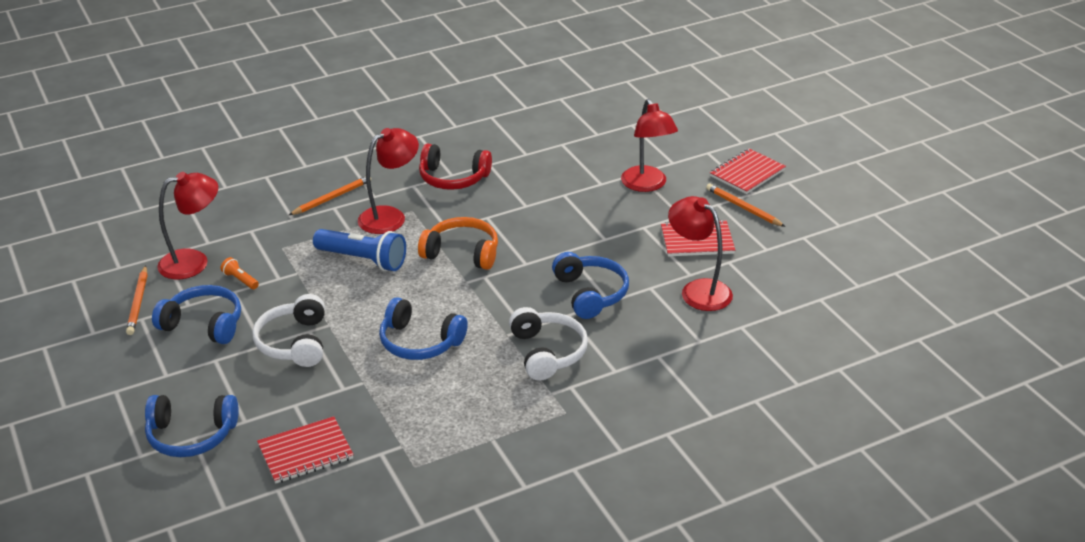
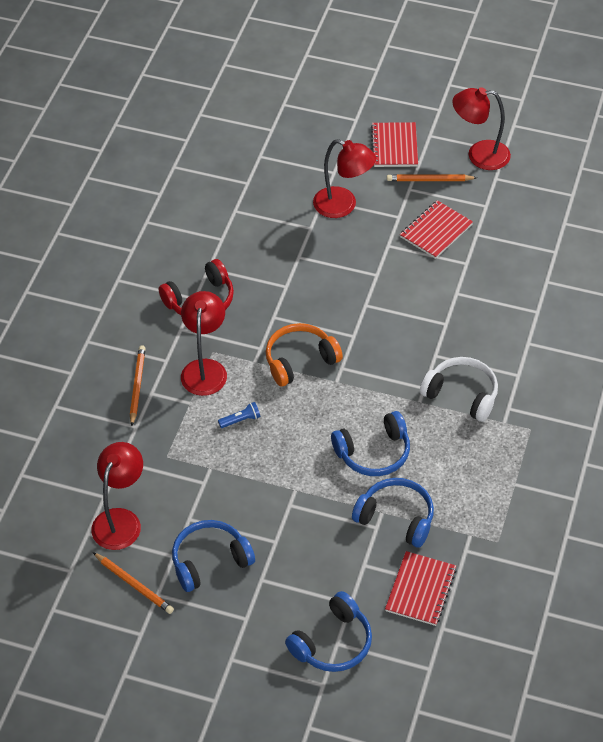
camera: 45 degrees left, 15 degrees up
(240, 280) = (179, 506): orange flashlight -> none
(294, 343) = (293, 522): white headphones -> none
(363, 260) = (241, 420): blue flashlight -> blue flashlight, size x0.46
(591, 293) = (427, 327): blue headphones -> blue headphones (396, 517)
(698, 290) = (487, 272): red lamp -> red lamp (479, 155)

